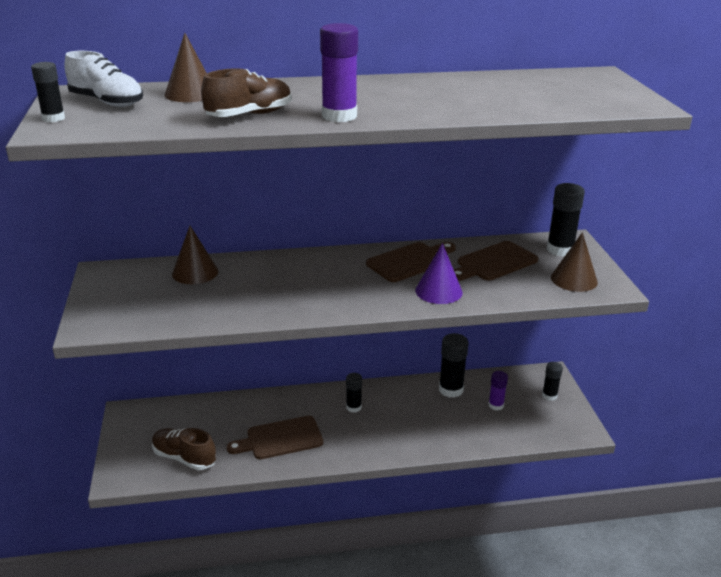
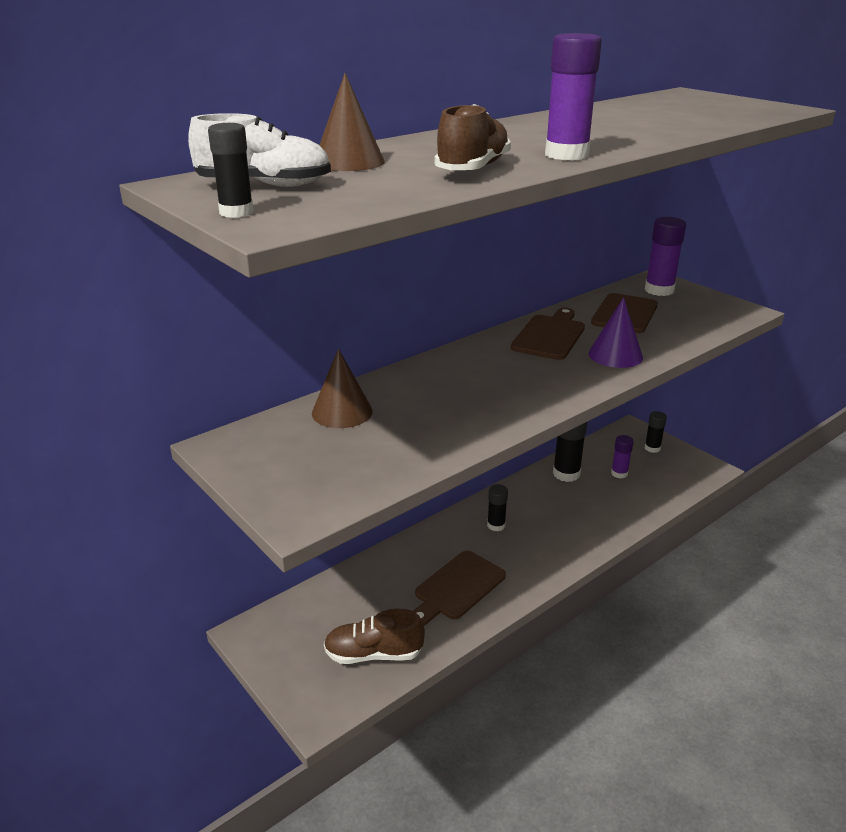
camera: 30 degrees left, 0 degrees up
(560, 249) = (659, 290): black glue stick -> purple glue stick
(574, 279) = (707, 312): brown cone -> none

